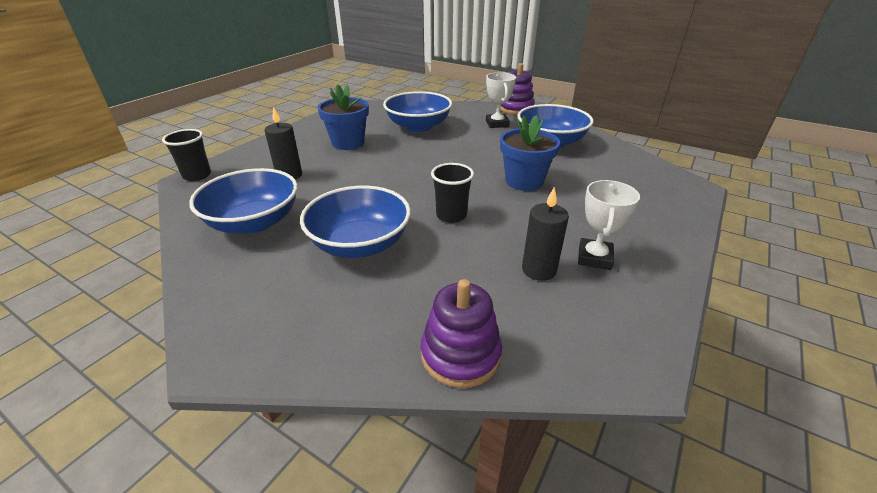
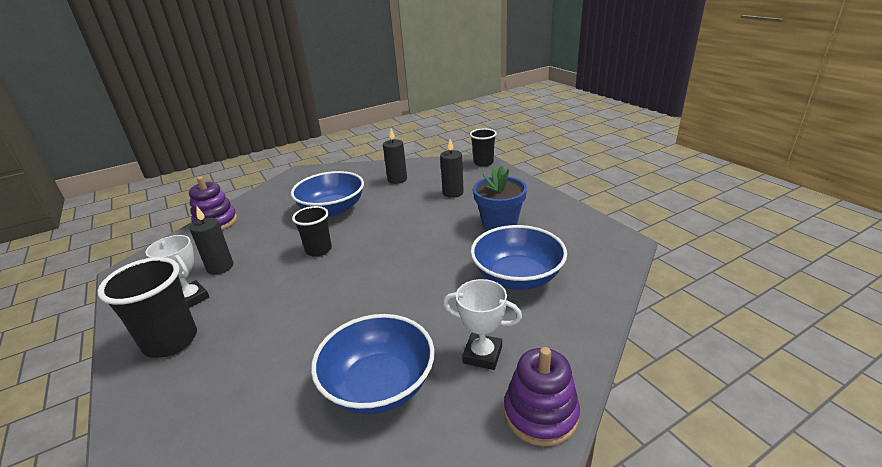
camera: 120 degrees right, 5 degrees down
(254, 222) = (397, 179): blue bowl -> black candle
(524, 181) = (318, 310): blue flower pot -> none
(637, 233) = (171, 341): none -> black cup

